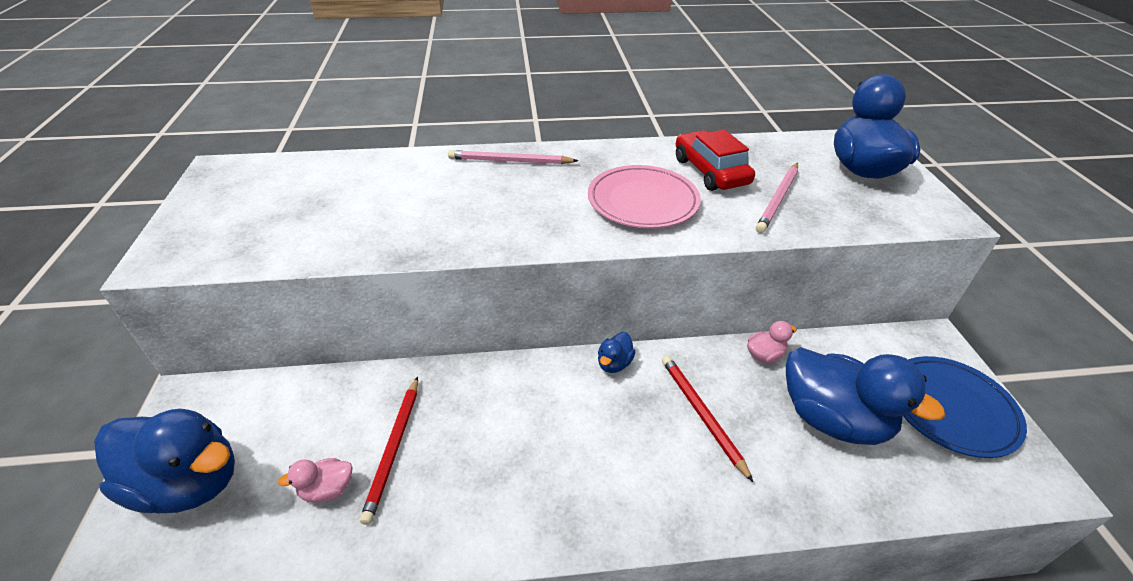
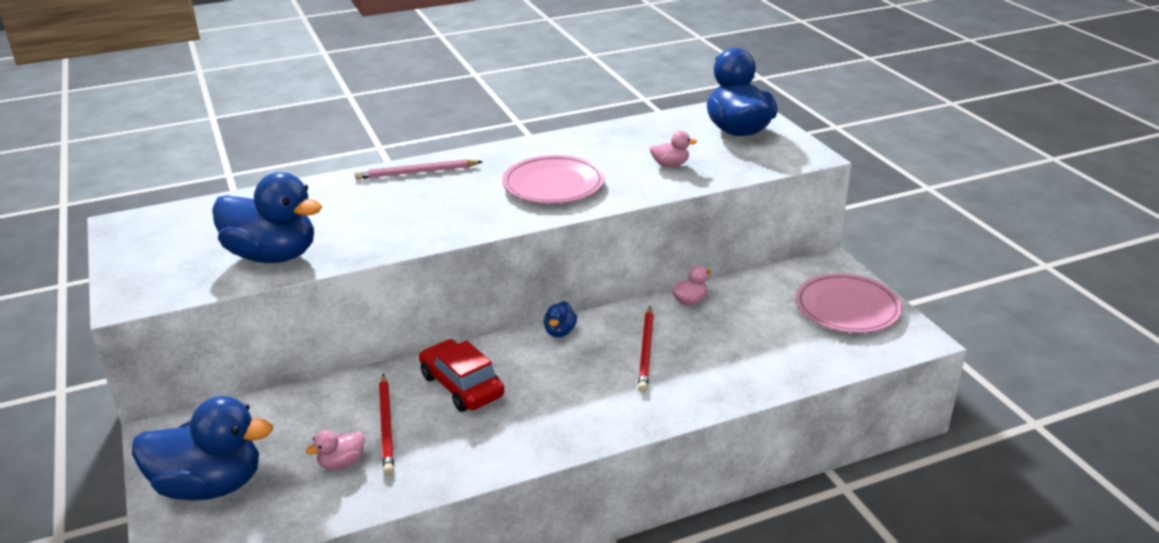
camera: 15 degrees left, 10 degrees down
(701, 414) = (646, 351): red pencil -> red pencil turned 135 degrees counterclockwise
(710, 171) = (606, 152): red car -> red car (461, 386)
(778, 199) = (670, 165): pink pencil -> pink duck
(832, 419) = (754, 333): blue duck -> blue duck (273, 256)
(951, 408) = (847, 308): blue plate -> pink plate

